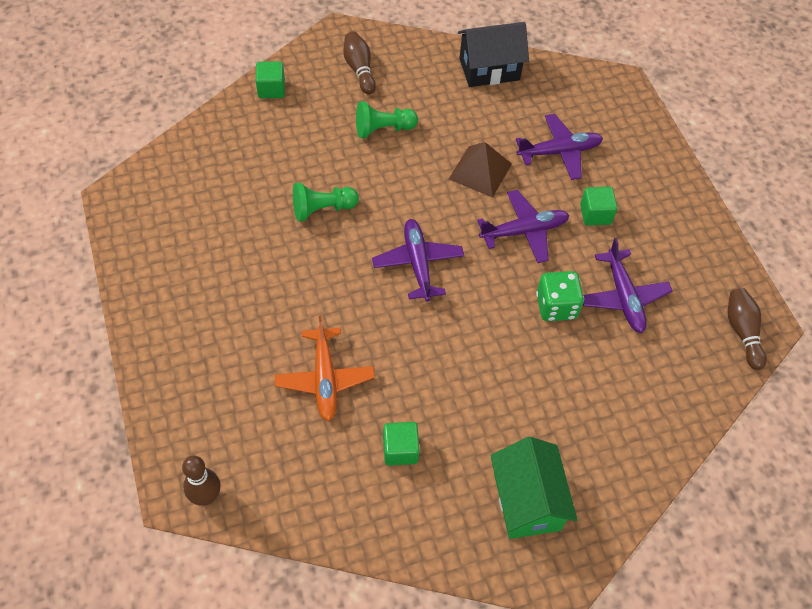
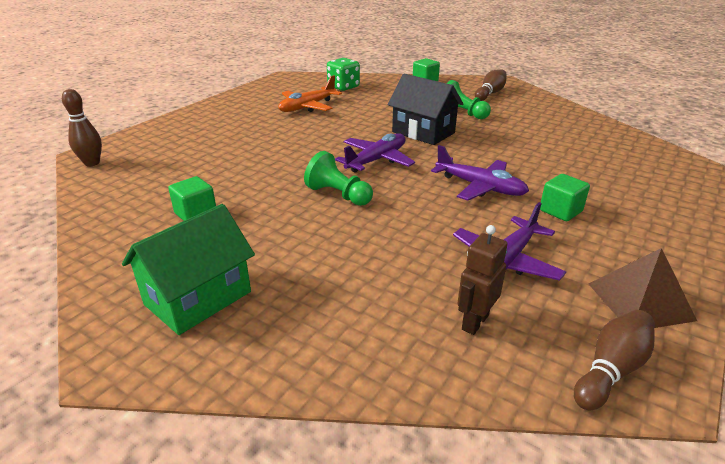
camera: 55 degrees right, 25 degrees down
(322, 209) = (367, 119): green pawn -> green pawn (338, 195)
(325, 379) = (230, 165): orange plane -> orange plane (307, 107)
(480, 171) = (497, 152): brown pyramid -> brown pyramid (640, 301)
(489, 69) = (586, 124): black house -> black house (423, 132)
(556, 306) = (434, 229): green dice -> green dice (343, 87)
(559, 152) = (582, 173): purple plane -> none
(665, 362) = (474, 322): none -> brown robot

